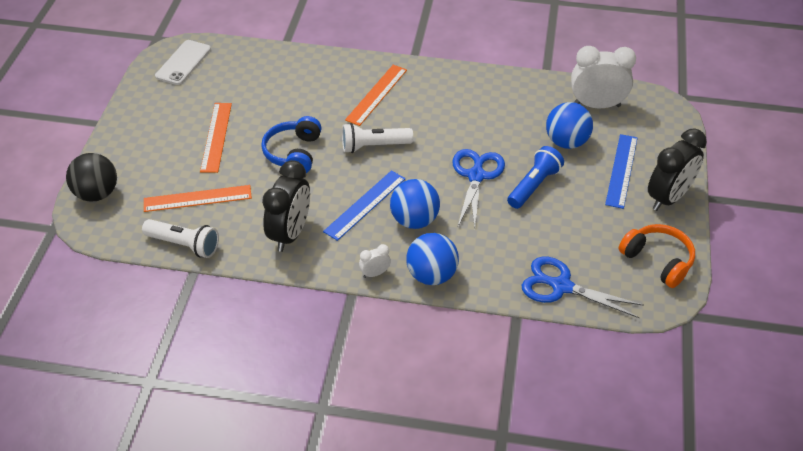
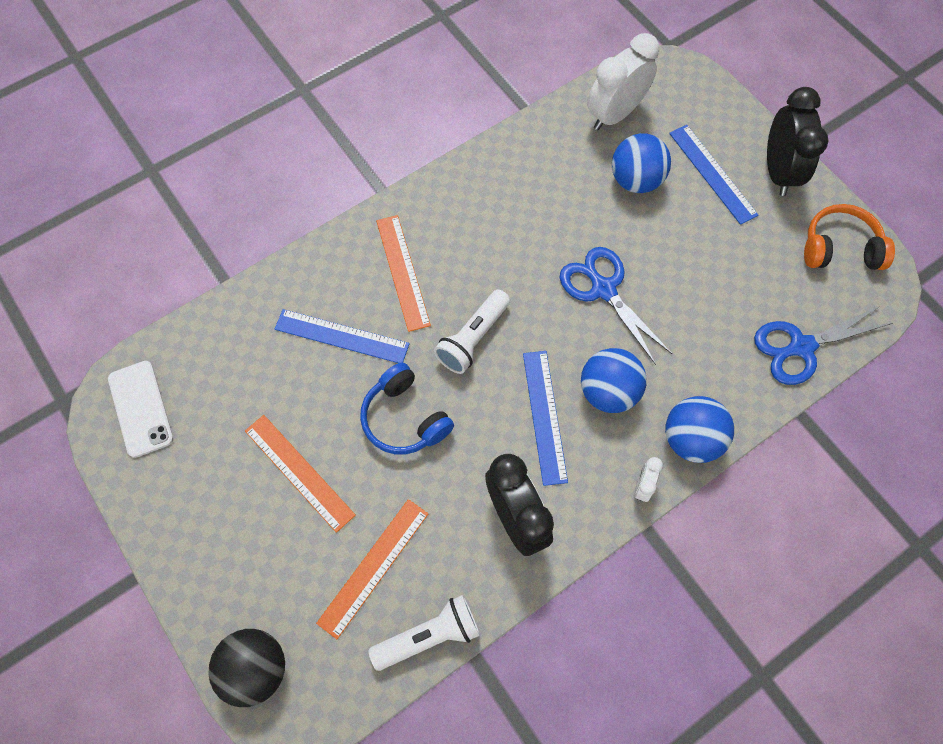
camera: 45 degrees left, 20 degrees up
(310, 99) = (342, 336): none -> blue ruler
(534, 185) = (662, 255): blue flashlight -> none

